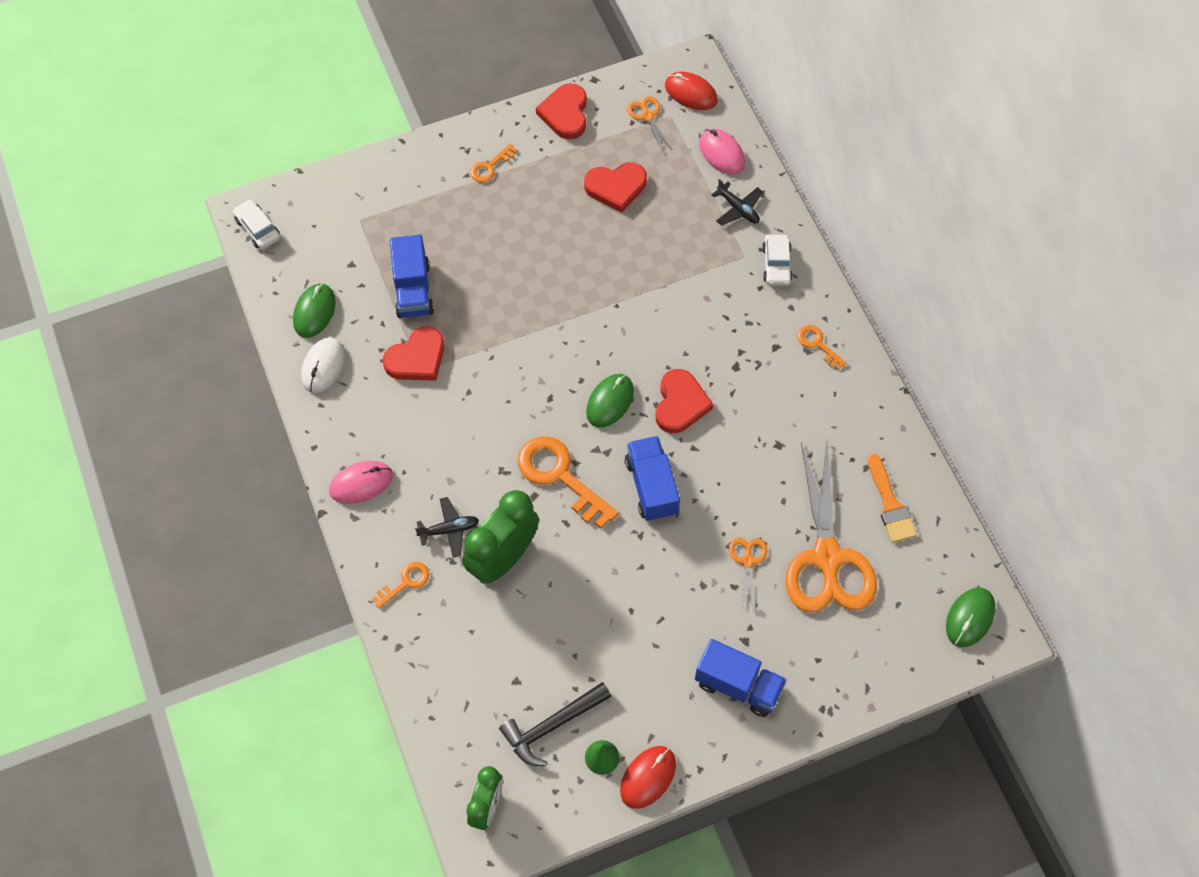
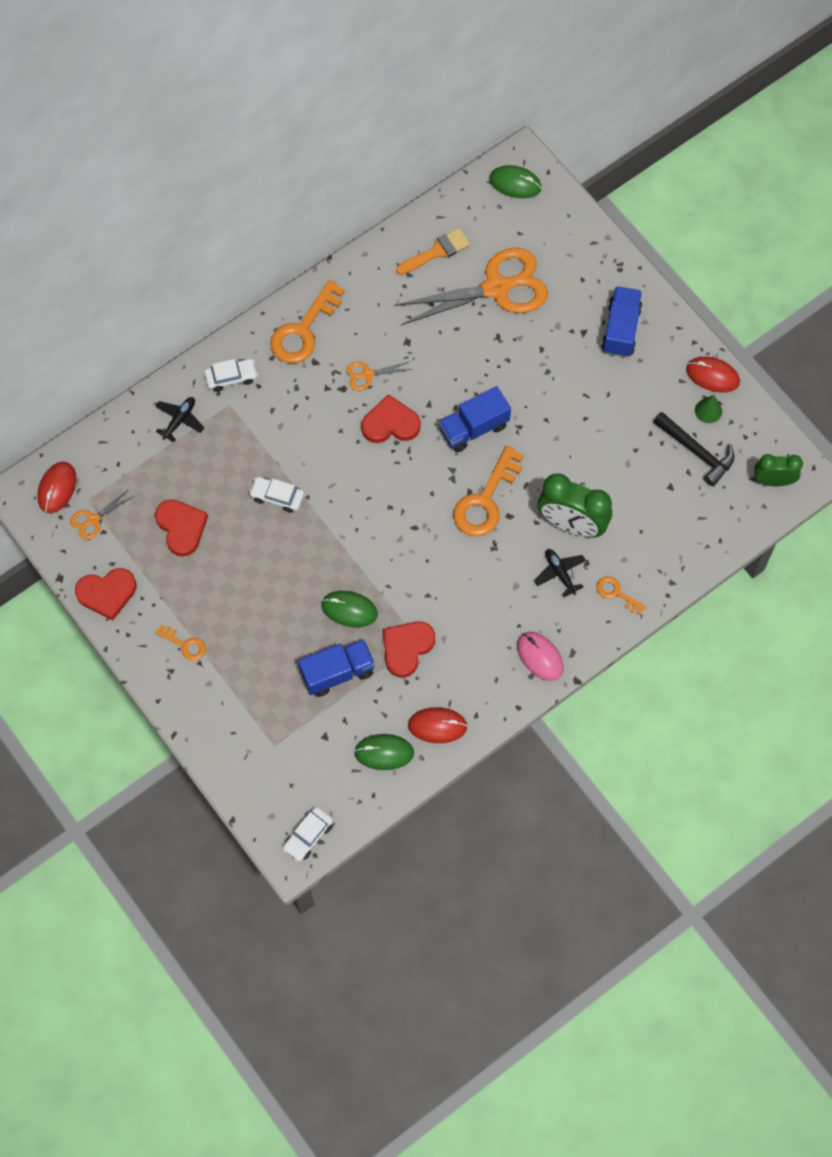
camera: 105 degrees left, 5 degrees up
(323, 366) = (437, 725): white mouse -> red mouse
(417, 358) = (407, 648): red heart -> red heart turned 90 degrees counterclockwise
(610, 401) = (404, 479): green mouse -> green mouse (349, 610)
(625, 278) = (277, 497): none -> white car
(721, 153) = (121, 446): pink mouse -> none
(747, 561) = (517, 343): orange scissors -> orange scissors (367, 374)
(817, 344) = (303, 330): orange key -> orange key, size x1.96

